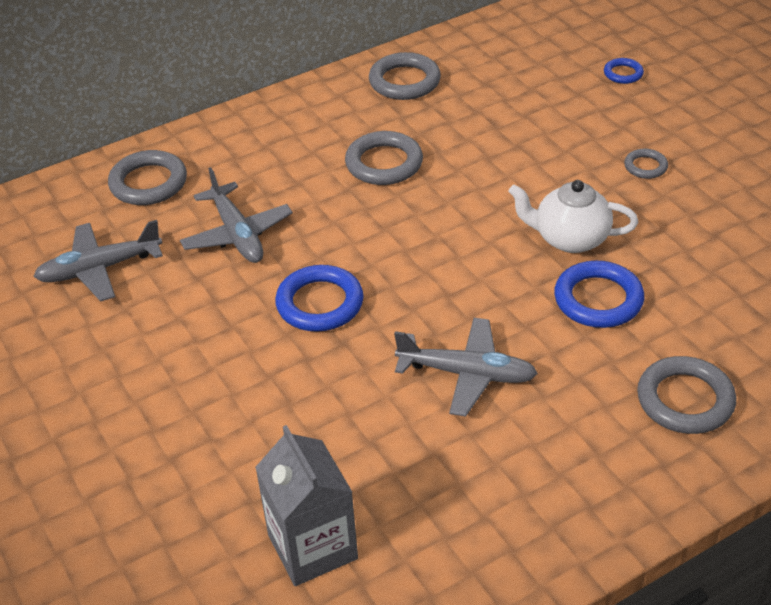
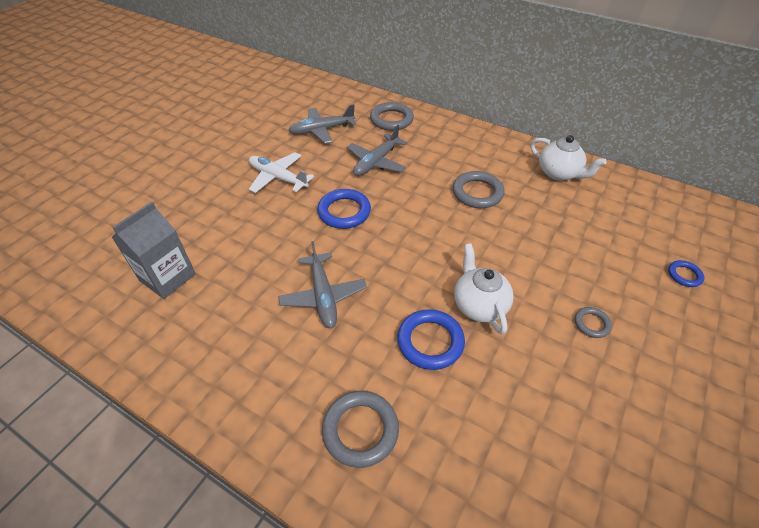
camera: 60 degrees right, 5 degrees up
(99, 269) = (321, 130): grey plane -> grey plane turned 60 degrees counterclockwise
(178, 356) = (278, 178): none -> white plane
(404, 81) = (559, 173): grey ring -> white teapot

